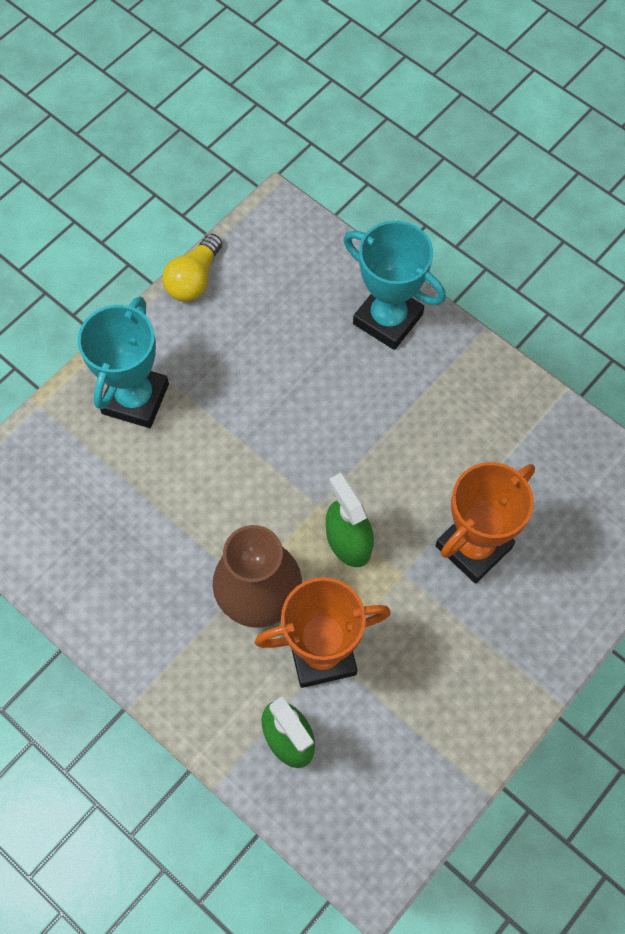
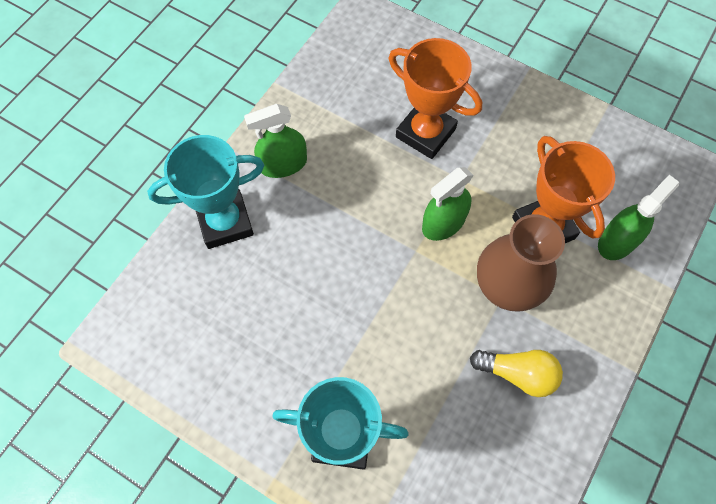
camera: 100 degrees left, 0 degrees up
(194, 279) = (197, 409): yellow light bulb -> yellow light bulb (517, 373)
(388, 319) = (225, 222): turquoise trophy -> turquoise trophy turned 45 degrees clockwise
(452, 383) = (283, 164): none -> green spray bottle

